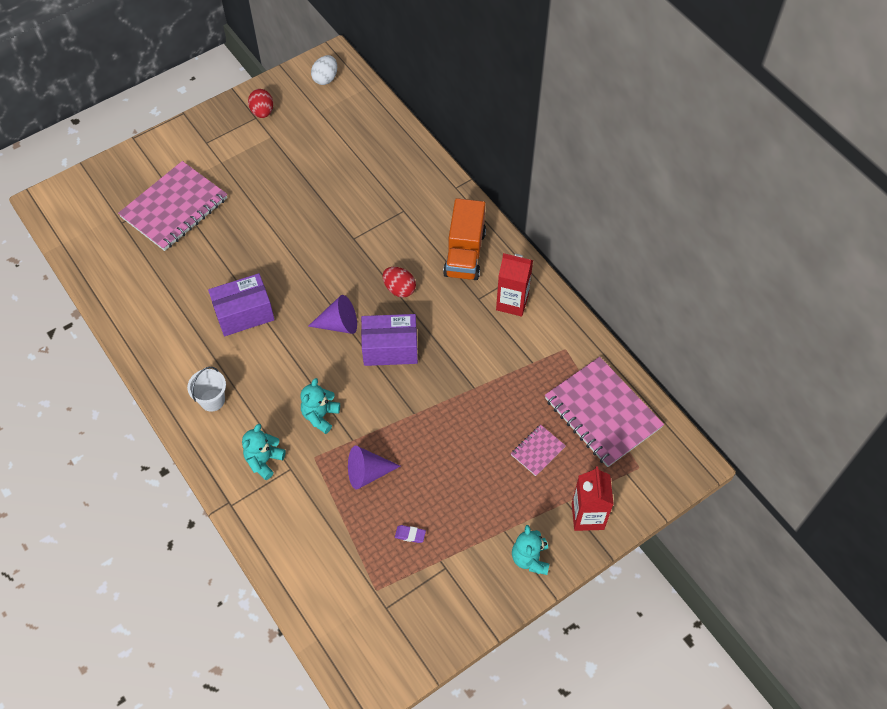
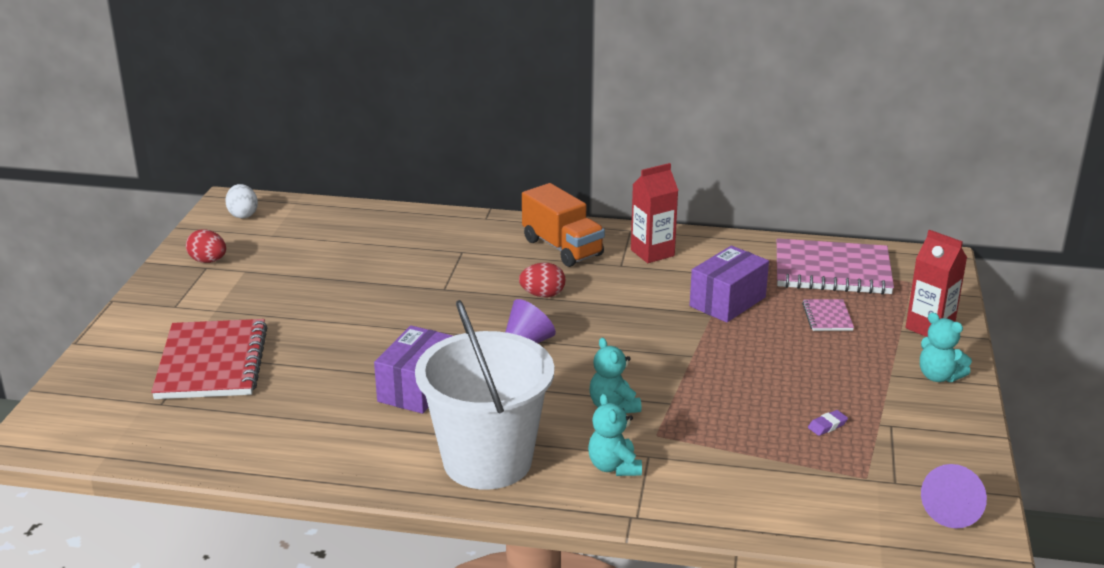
camera: 45 degrees left, 30 degrees down
(174, 208) = (212, 363): pink notebook -> red notebook
(212, 400) = (487, 461): white bucket -> white bucket, size x2.46
(367, 473) = (721, 413): purple cone -> purple cone (953, 510)
(390, 348) = (600, 331): purple box -> purple box (727, 302)

